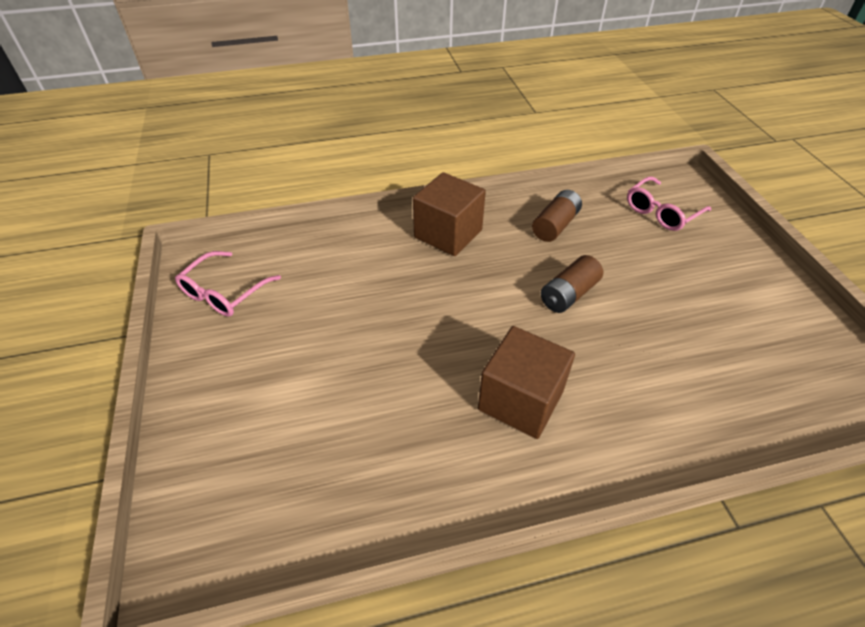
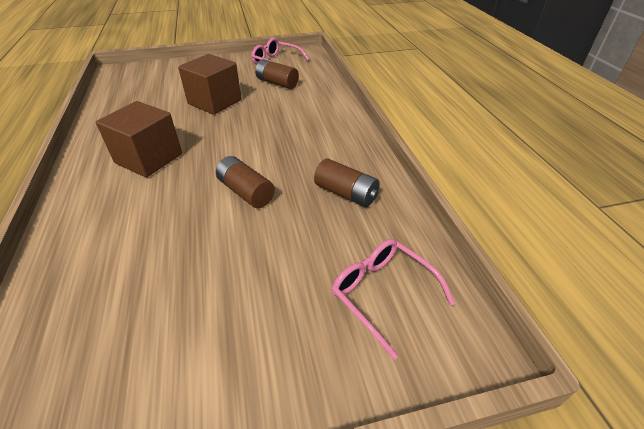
camera: 90 degrees right, 5 degrees down
(306, 286) = (277, 83): none -> brown battery
(448, 234) = (330, 132): brown cube -> brown cube (215, 102)

